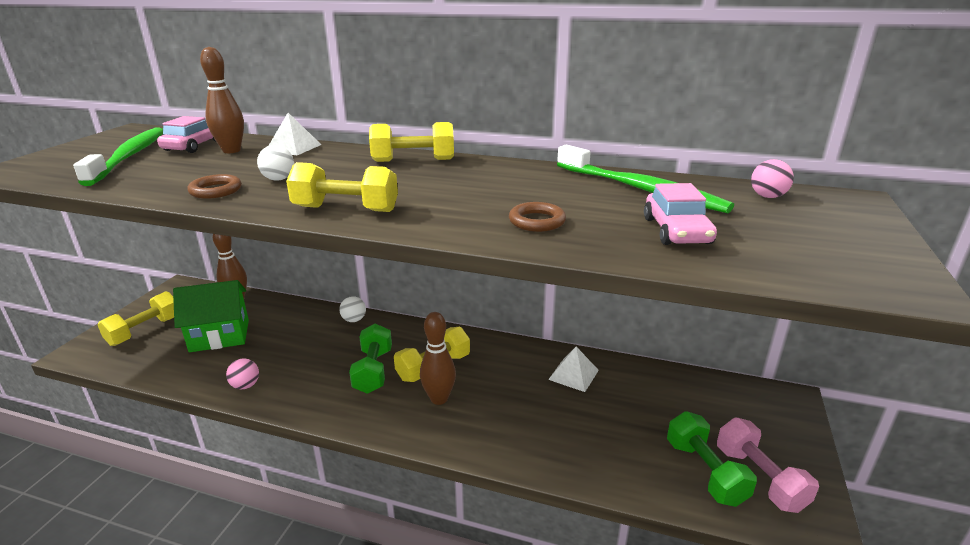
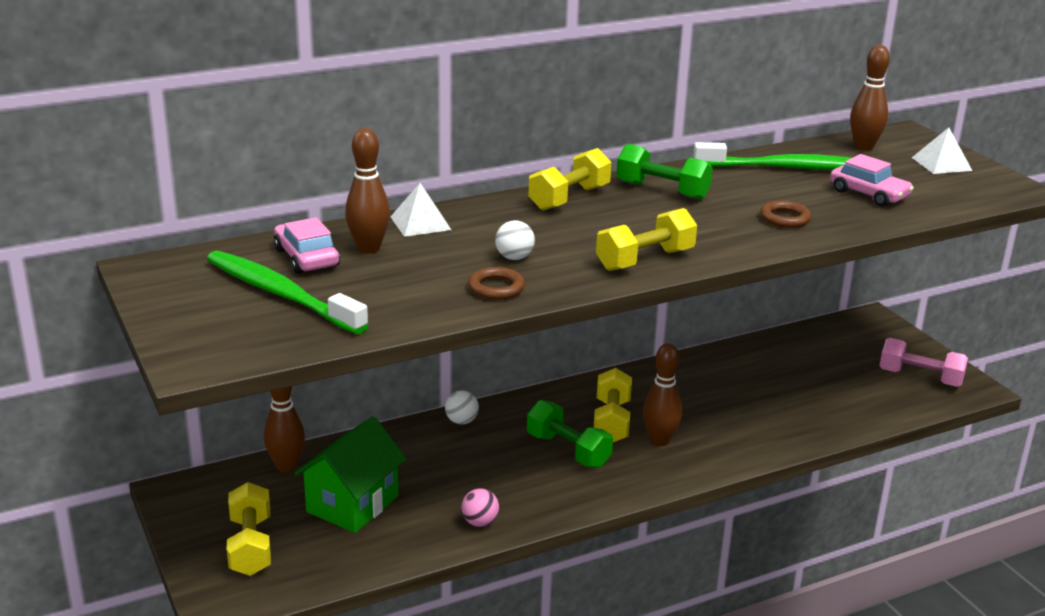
camera: 45 degrees left, 0 degrees up
(573, 374) = (723, 371): white pyramid -> white pyramid (941, 164)
(705, 472) = (890, 390): green dumbbell -> green dumbbell (662, 190)
(767, 196) = (864, 147): pink ball -> brown bowling pin

